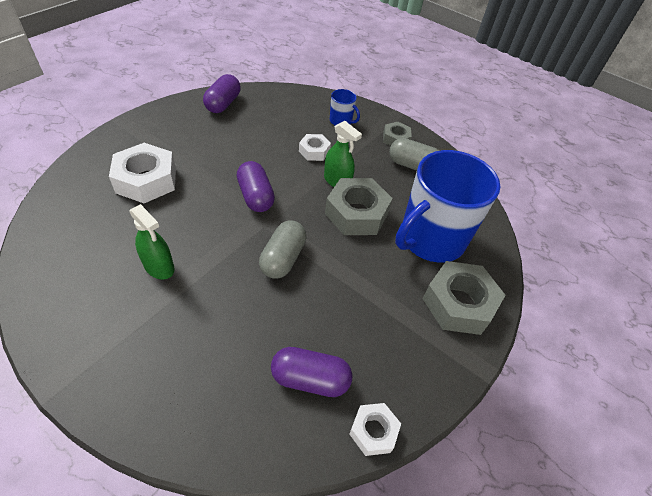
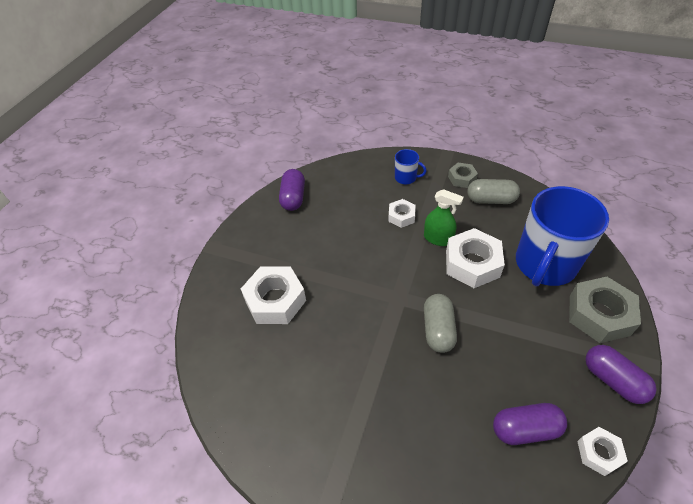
camera: 10 degrees left, 0 degrees up
(159, 267) = (340, 379): green spray bottle -> none
(255, 196) = (379, 280): purple capsule -> purple capsule (613, 380)
(356, 213) = (472, 263): grey nut -> white nut

